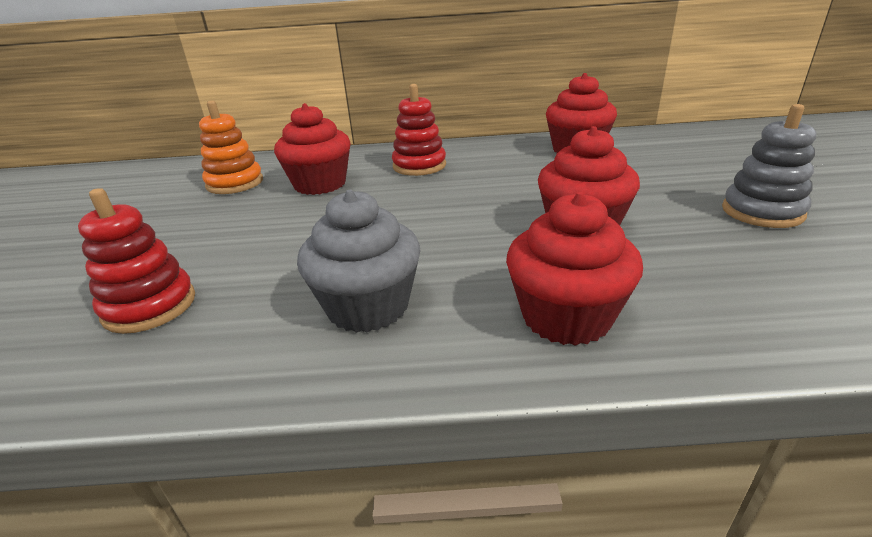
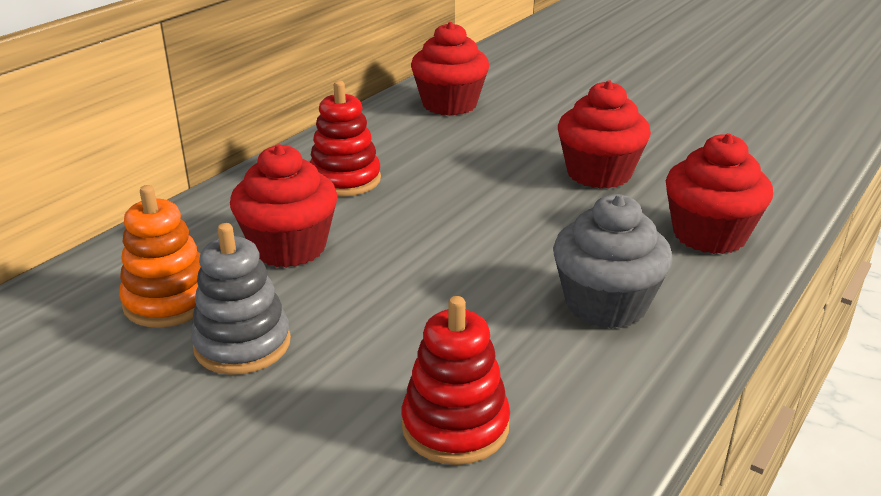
camera: 55 degrees left, 0 degrees up
(762, 212) = (662, 112): grey stacking toy -> grey stacking toy (242, 344)

